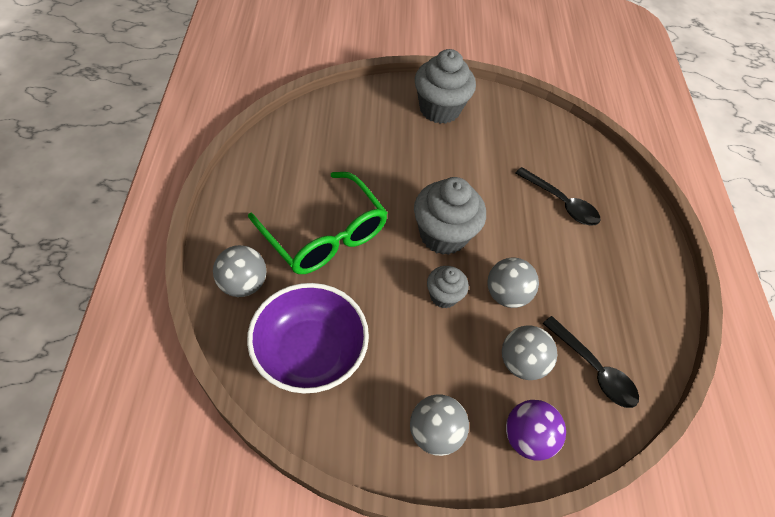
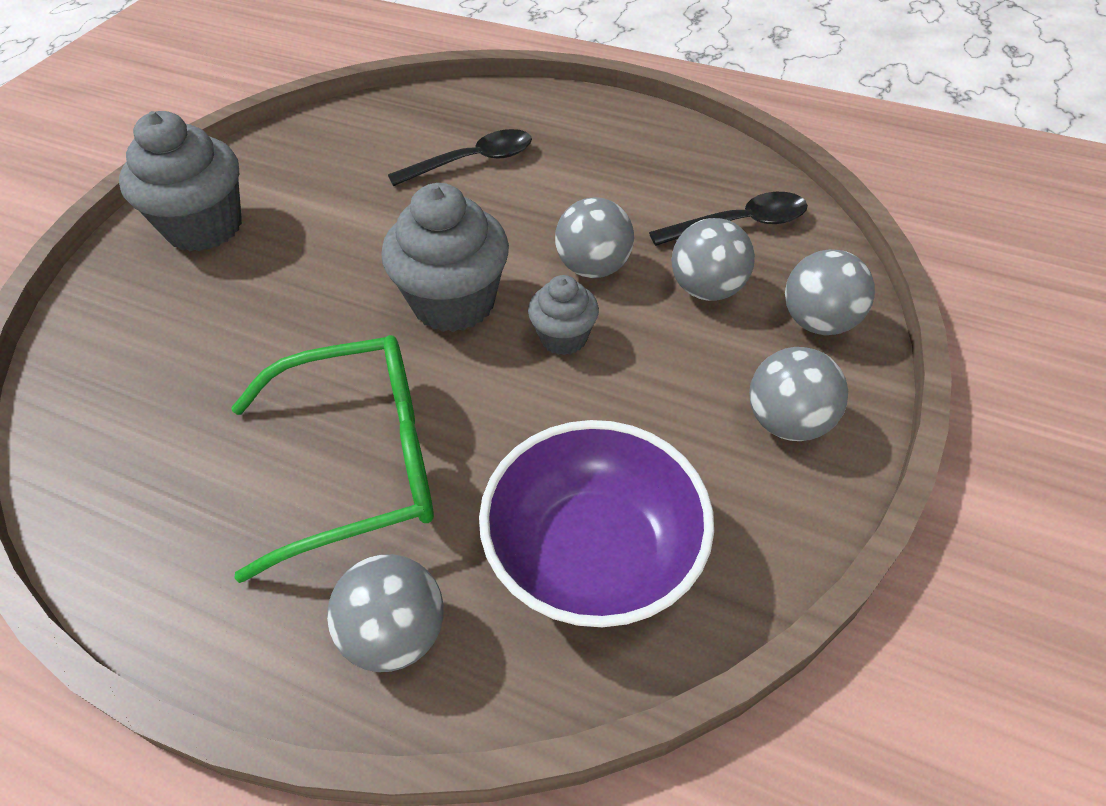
camera: 60 degrees left, 5 degrees down
(527, 438) = (818, 322): purple ball -> grey ball

